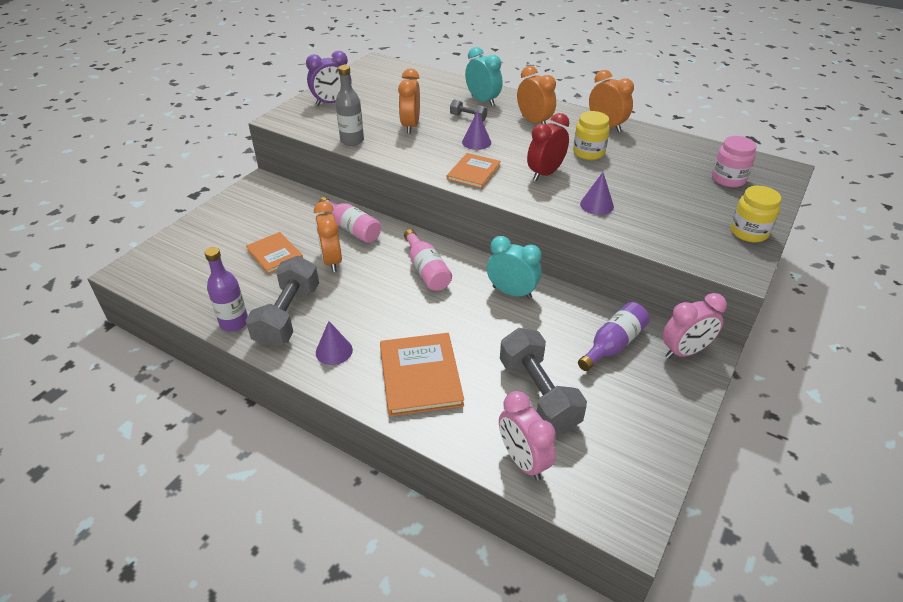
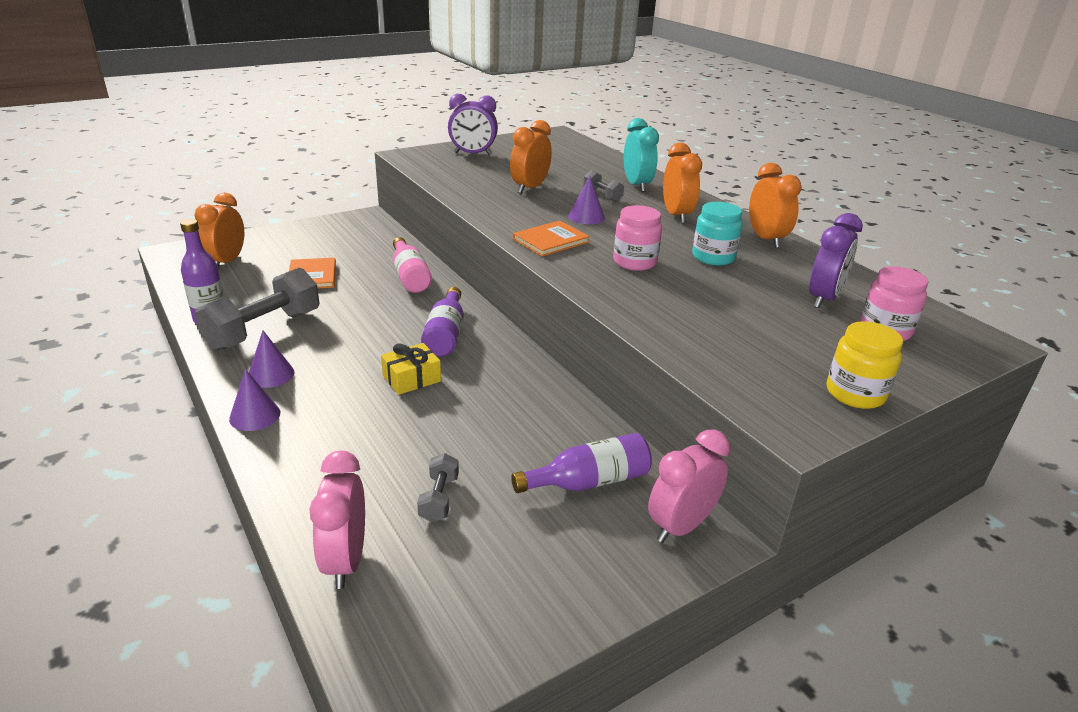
camera: 25 degrees right, 10 degrees down
(332, 261) = (359, 297): orange clock -> orange clock (226, 262)
(352, 140) = (454, 186): grey bottle -> none
(420, 375) = (329, 428): orange book -> none
(426, 270) = (445, 335): pink bottle -> purple bottle
(437, 315) = (411, 378): none -> yellow gift
(512, 292) = (518, 385): turquoise clock -> none
(538, 394) = (439, 498): grey dumbbell -> grey dumbbell, size x0.47
(545, 173) = (634, 262): red clock -> pink jar
(588, 152) = (713, 257): yellow jar -> turquoise jar
(597, 205) = (665, 307): purple cone -> purple cone (255, 415)
(678, 165) = (823, 298): none -> purple clock
(684, 351) = (681, 526): pink clock -> pink clock turned 135 degrees clockwise

